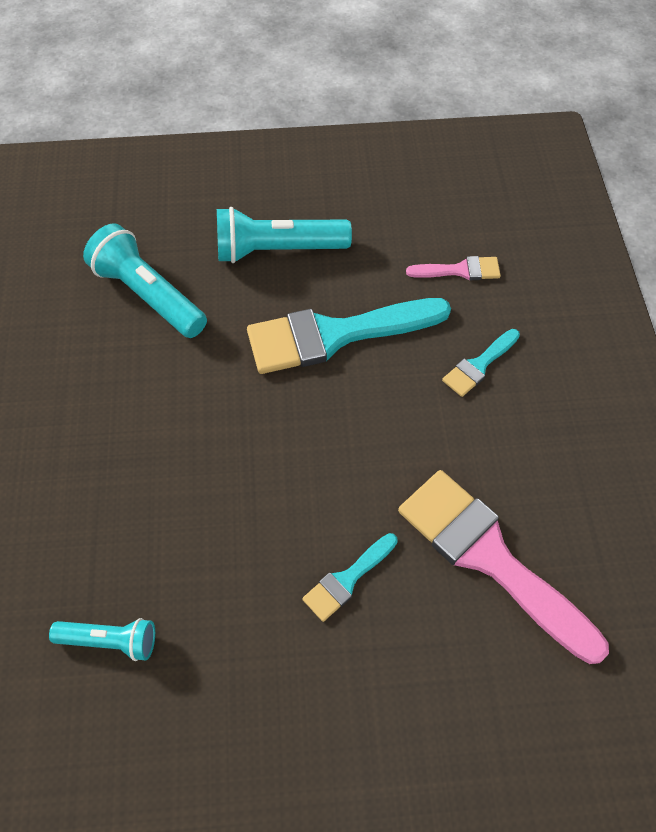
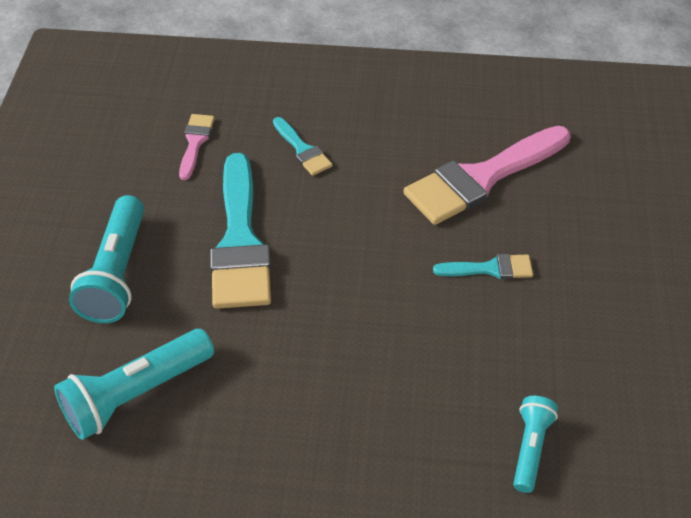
camera: 80 degrees left, 10 degrees down
(347, 579) = (490, 269): turquoise brush -> turquoise brush turned 60 degrees counterclockwise

